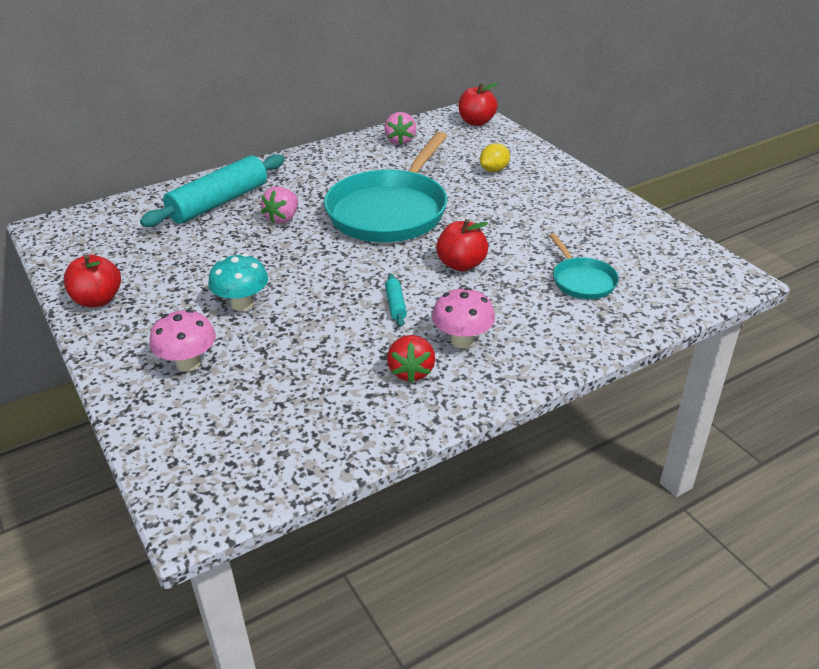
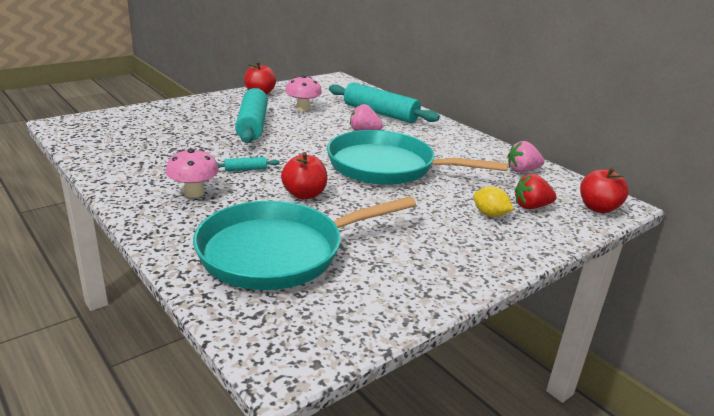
camera: 80 degrees right, 10 degrees down
(188, 363) = (192, 116): pink mushroom -> pink mushroom (303, 108)
(242, 304) = (252, 125): turquoise mushroom -> turquoise rolling pin
(411, 372) = (161, 174): red strawberry -> red strawberry (531, 207)
(582, 280) = (279, 252): turquoise pan -> turquoise pan, size x2.14

